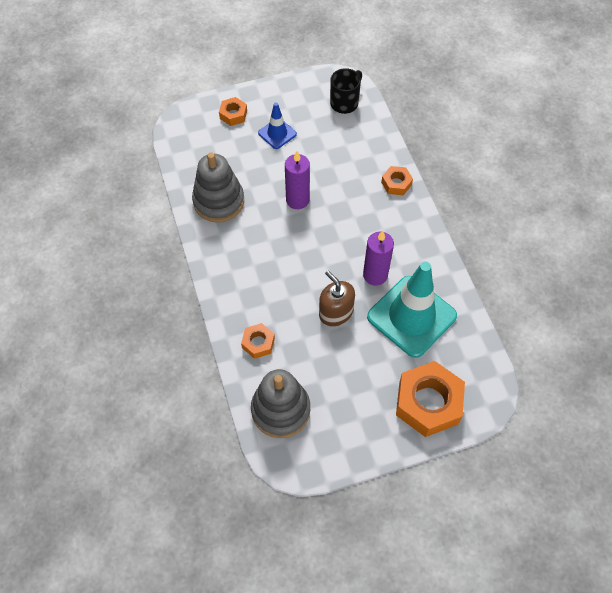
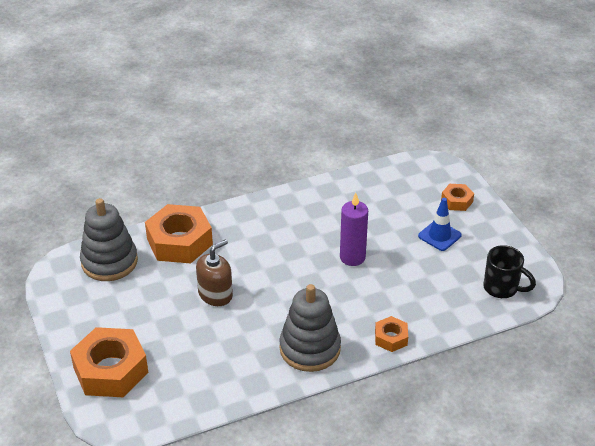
camera: 85 degrees right, 20 degrees down
(219, 201) = (340, 201): grey stacking toy -> grey stacking toy (310, 348)
(258, 343) = (179, 241): orange nut -> orange nut, size x2.00
(375, 275) = (263, 323): purple candle -> none
(411, 316) = (213, 355): turquoise traffic cone -> none

